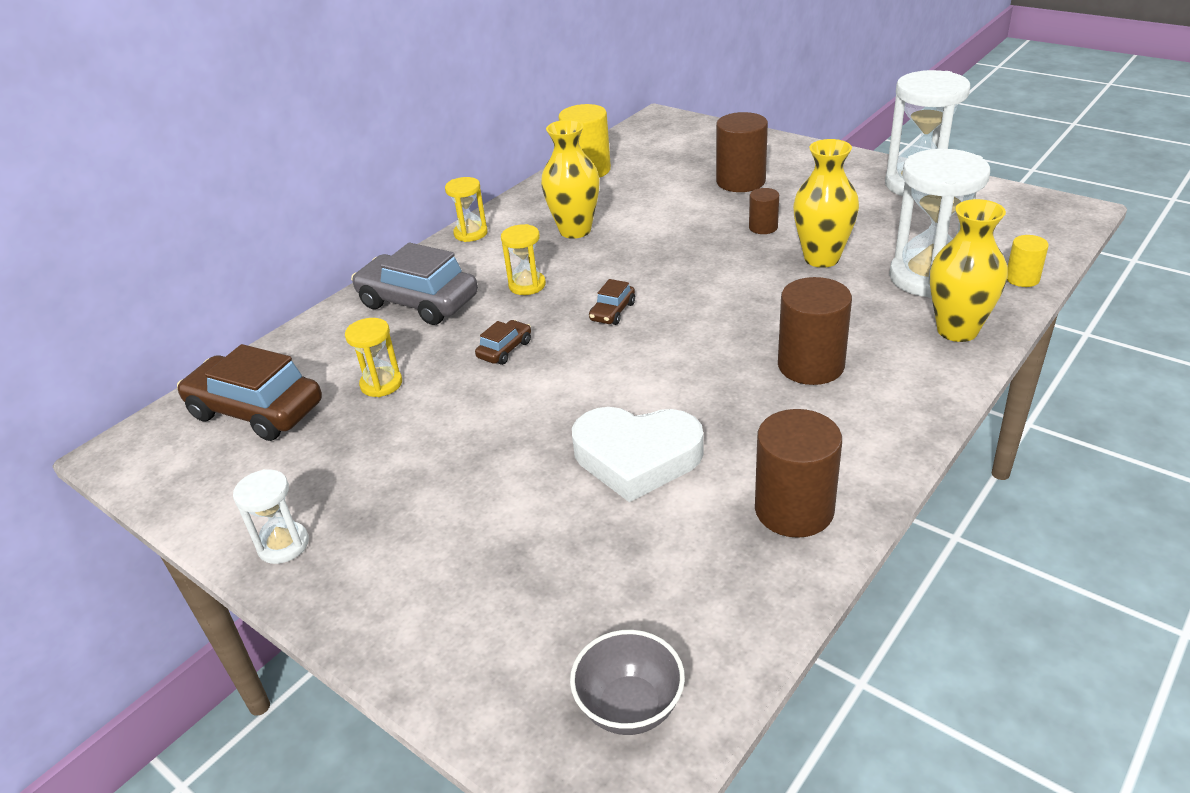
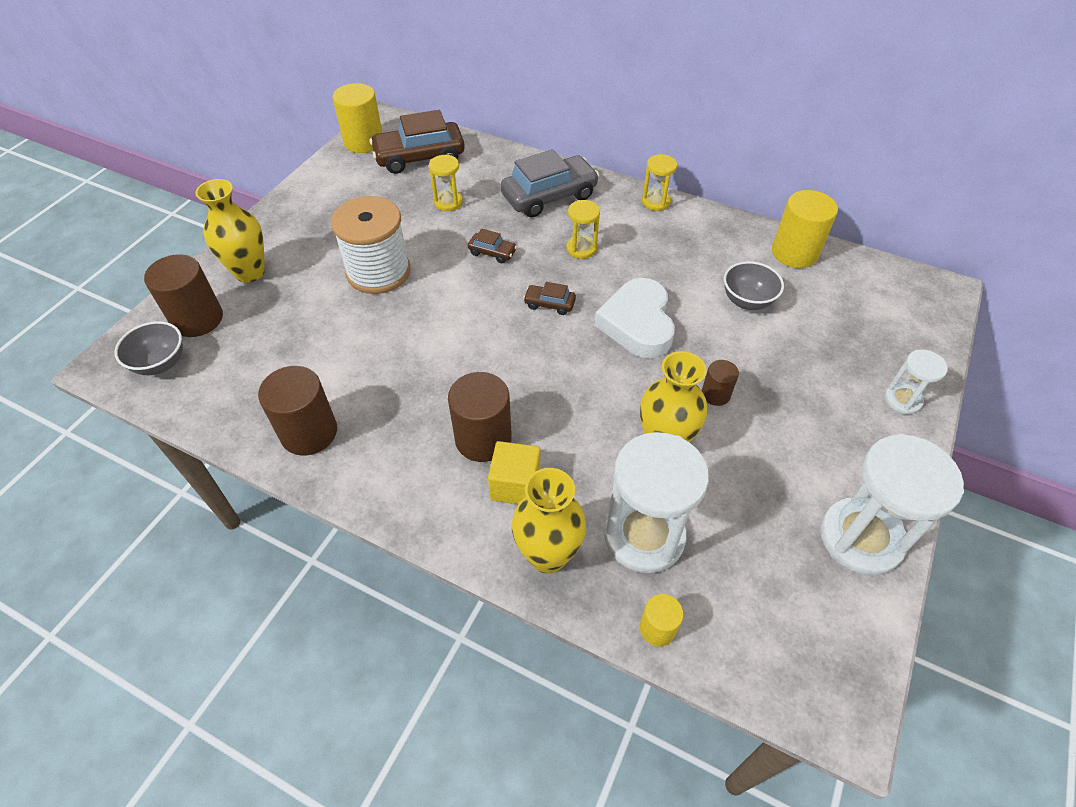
camera: 75 degrees right, 15 degrees up
(167, 472) = (363, 142): none -> yellow cylinder
(256, 410) = (419, 157): brown car -> brown car turned 120 degrees counterclockwise
(283, 545) = (301, 201): white hourglass -> white hourglass (902, 400)
(418, 302) = (549, 196): grey car -> grey car turned 45 degrees clockwise
(500, 450) = (378, 272): none -> white spool
(575, 230) = (676, 262): yellow vase -> yellow vase (250, 272)
(637, 457) = (368, 341): white heart -> white heart (637, 324)
(645, 200) = (747, 301): none -> grey bowl
(740, 181) = (810, 370): brown cylinder -> brown cylinder (197, 319)
(873, 346) = (515, 485): none -> yellow cube

